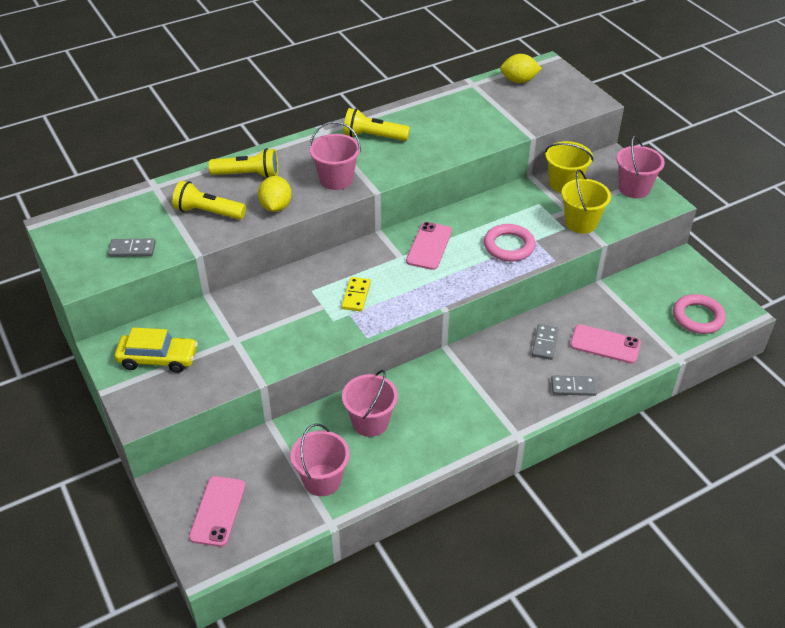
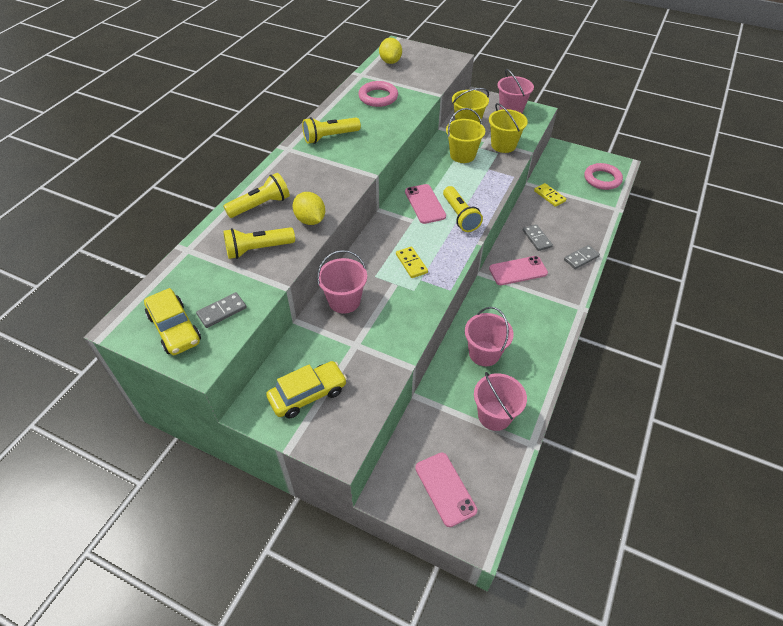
camera: 35 degrees left, 5 degrees up
(87, 245) = (175, 328): none -> yellow car
(336, 179) = (335, 179): pink bucket -> pink bucket (344, 301)
(451, 274) = (460, 216): none -> yellow flashlight
(509, 246) = (476, 180): pink ring -> pink ring (378, 97)
(519, 81) = (390, 61): yellow lemon -> yellow lemon turned 60 degrees counterclockwise
(522, 214) = (462, 155): none -> yellow bucket
(605, 344) = (571, 221): pink phone -> pink phone (518, 271)
(610, 306) = (549, 196): none -> yellow domino

